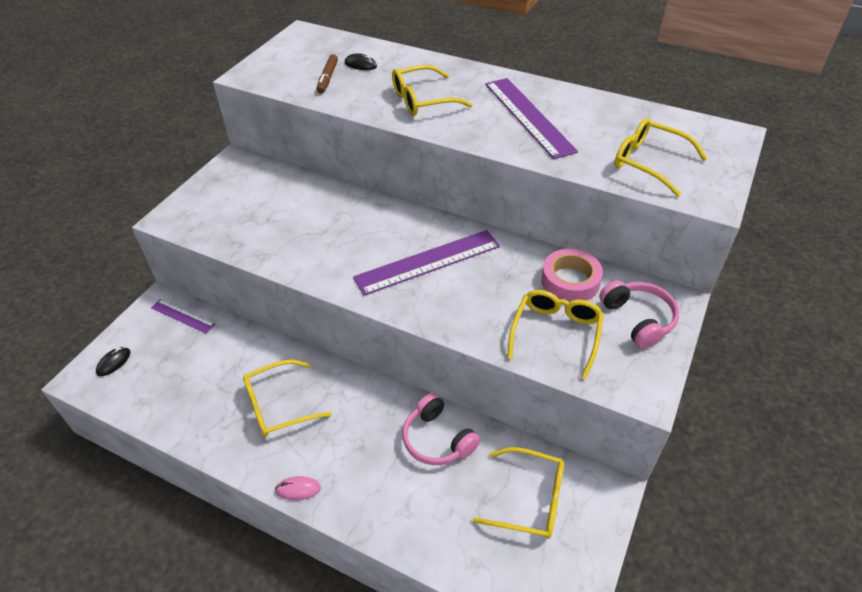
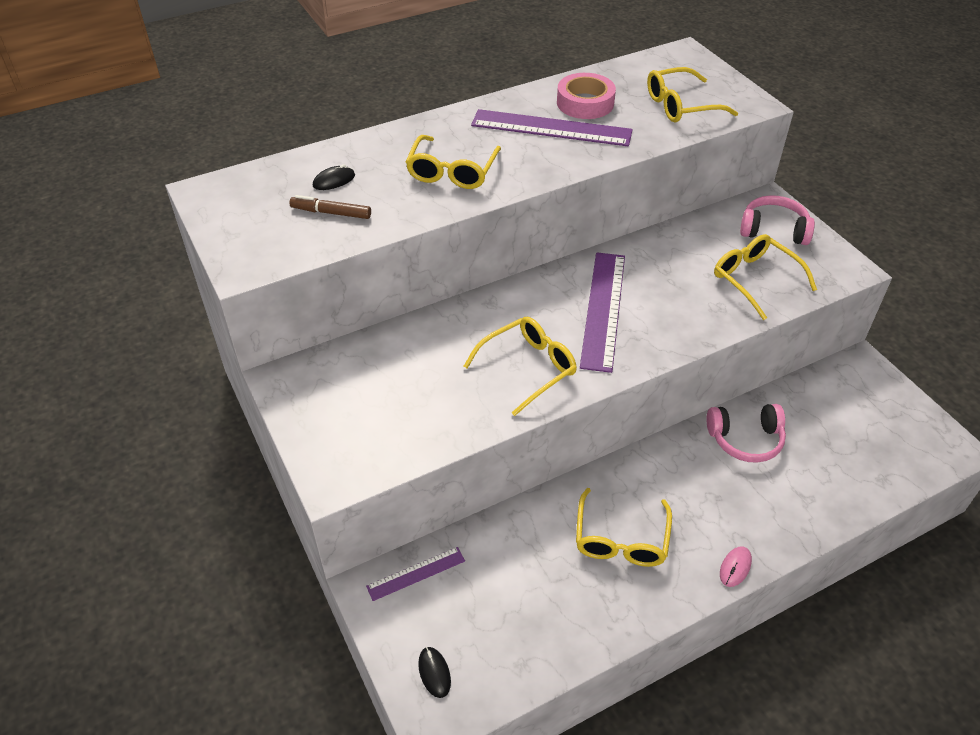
camera: 55 degrees left, 0 degrees up
(327, 78) = (331, 213): brown marker -> brown marker turned 150 degrees clockwise
(529, 499) = (842, 414): yellow glasses -> yellow glasses (527, 368)
(570, 281) = (702, 241): pink tape -> pink tape (585, 103)

